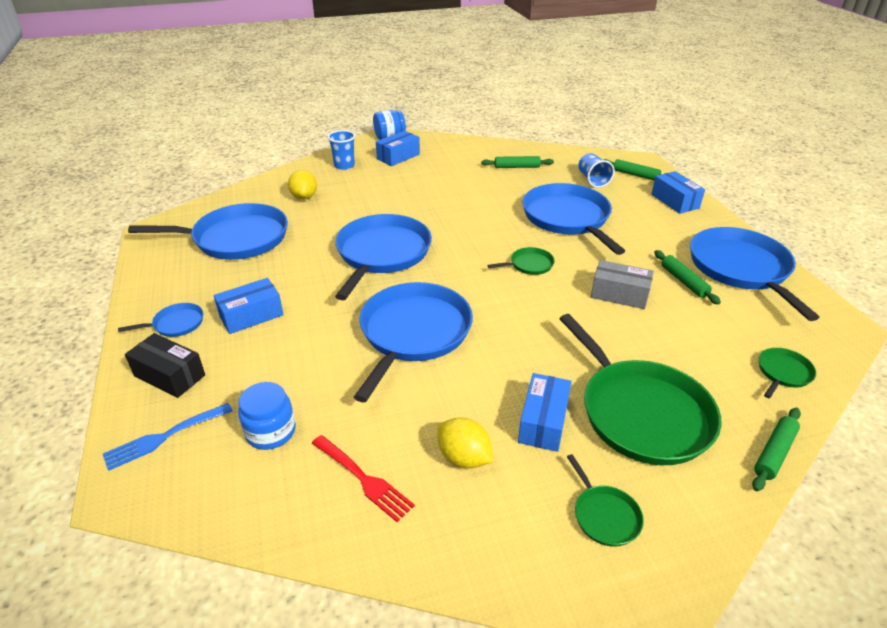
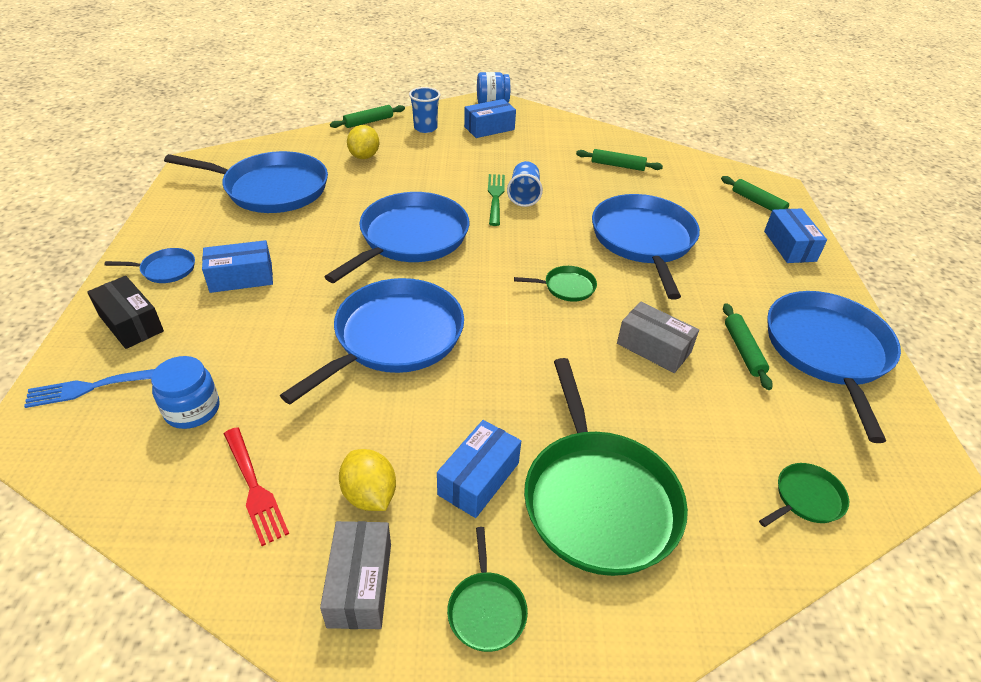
camera: 15 degrees right, 5 degrees up
(434, 208) = (495, 197): none -> green fork
(496, 527) = (360, 584): none -> grey box
(592, 180) = (700, 199): blue cup -> blue cup (524, 195)
(774, 453) = (735, 597): green rolling pin -> green rolling pin (368, 122)

